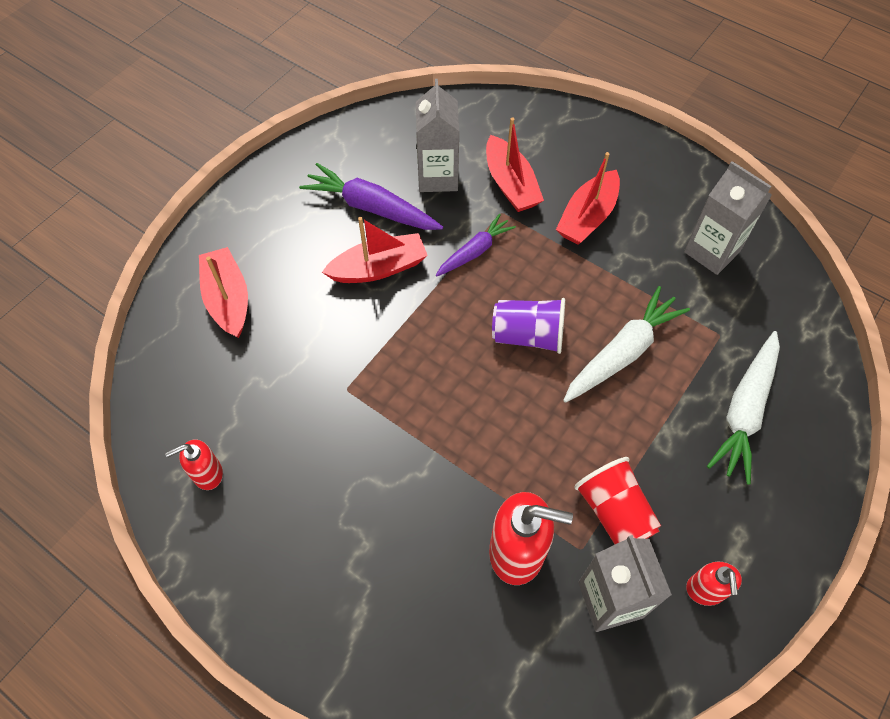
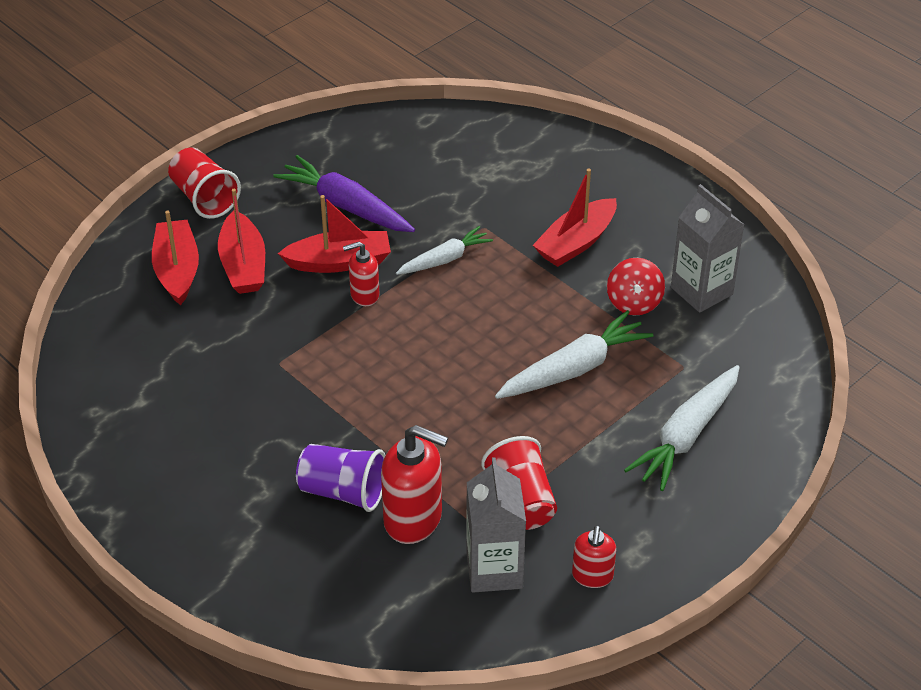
camera: 10 degrees right, 15 degrees down
(207, 474) = (124, 414): red soap dispenser -> red soap dispenser (364, 295)
(238, 217) = (204, 198): none -> red cup
(437, 177) = (424, 186): grey carton -> none
(474, 251) = (444, 259): purple carrot -> white carrot
(510, 184) = (501, 202): red boat -> red boat (243, 265)
(528, 336) = (479, 341): purple cup -> purple cup (343, 491)
(656, 272) = (634, 302): none -> red spinning top

